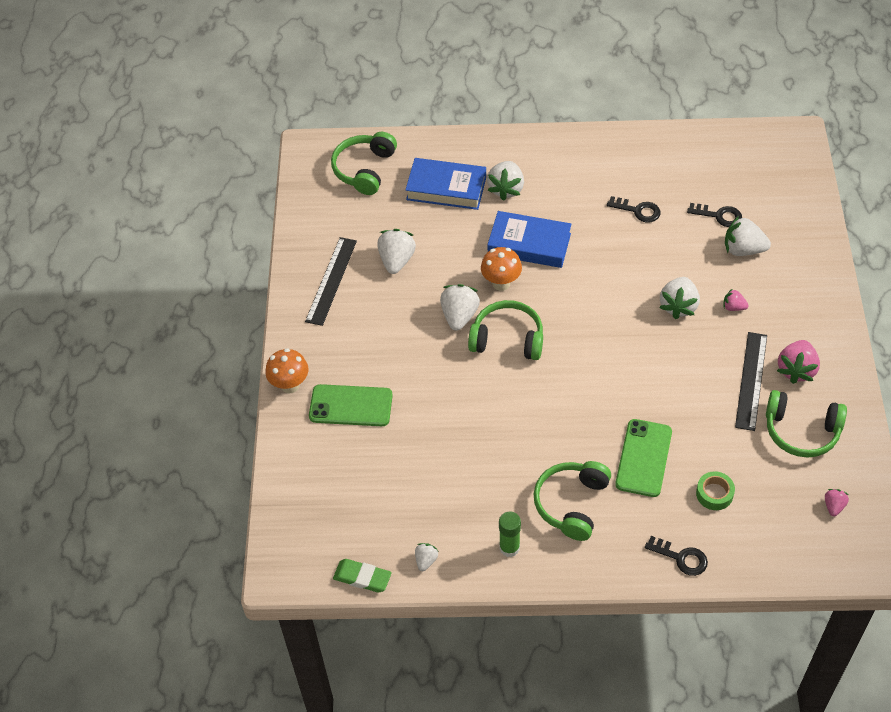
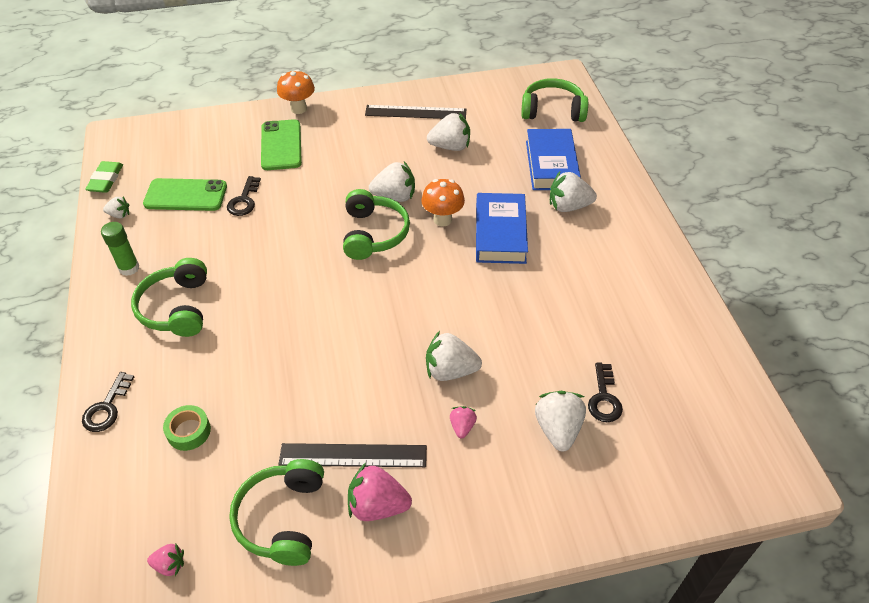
camera: 75 degrees right, 5 degrees down
(572, 504) = (177, 308): green headphones -> green headphones turned 105 degrees counterclockwise
(638, 211) = (581, 317): black key -> black key (244, 200)
(643, 458) = (235, 360): green phone -> green phone (186, 195)

